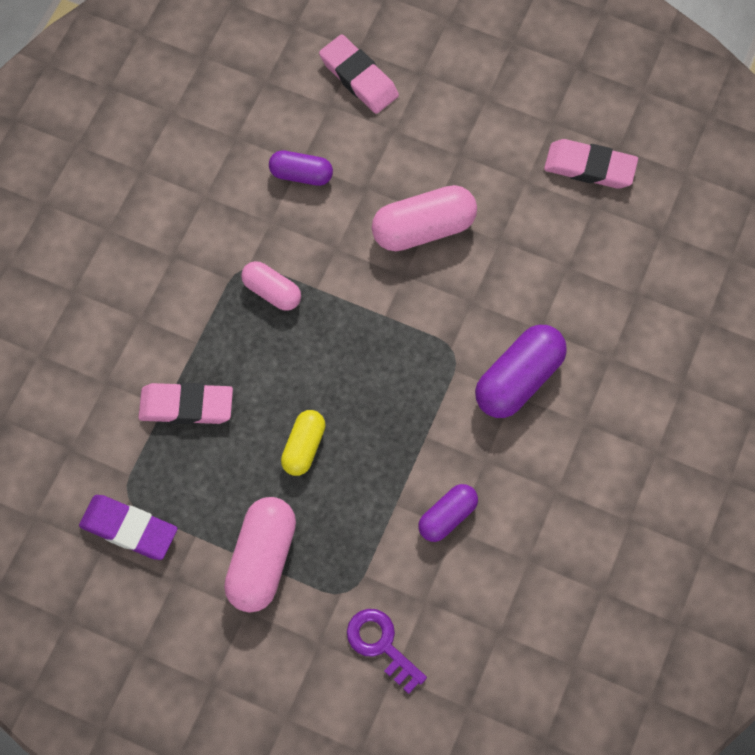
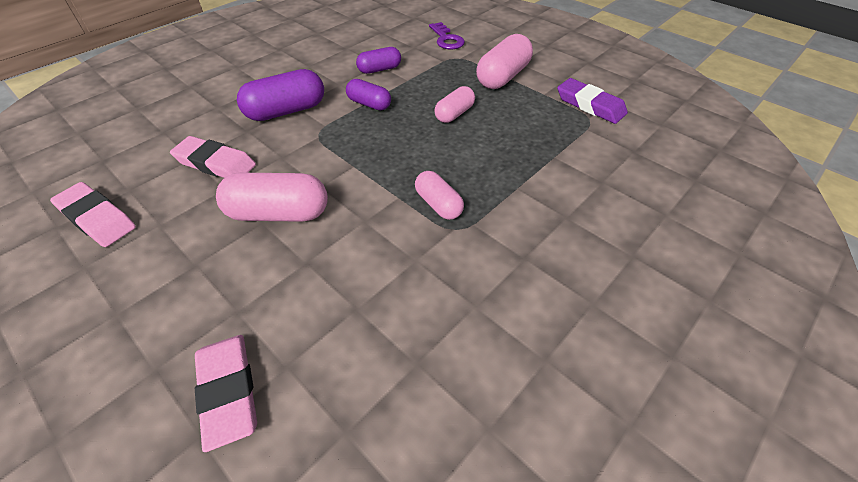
camera: 160 degrees left, 20 degrees down
(186, 406) = (535, 152): pink eraser -> pink eraser (215, 163)
(301, 174) = (362, 295): purple capsule -> purple capsule (369, 104)
(304, 447) = (454, 114): yellow capsule -> pink capsule

